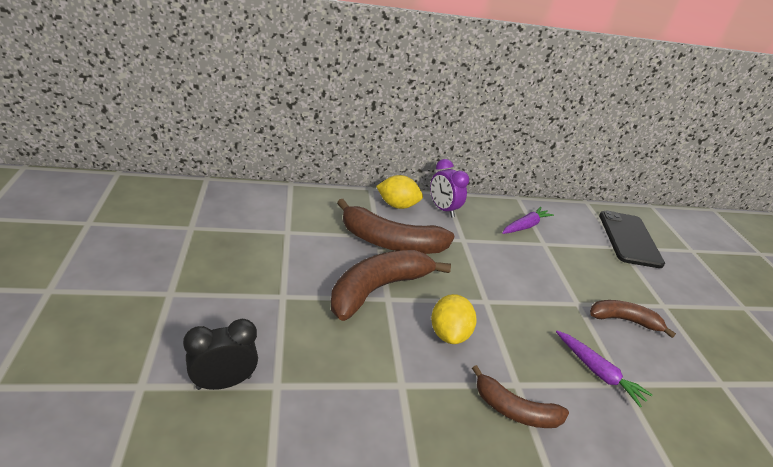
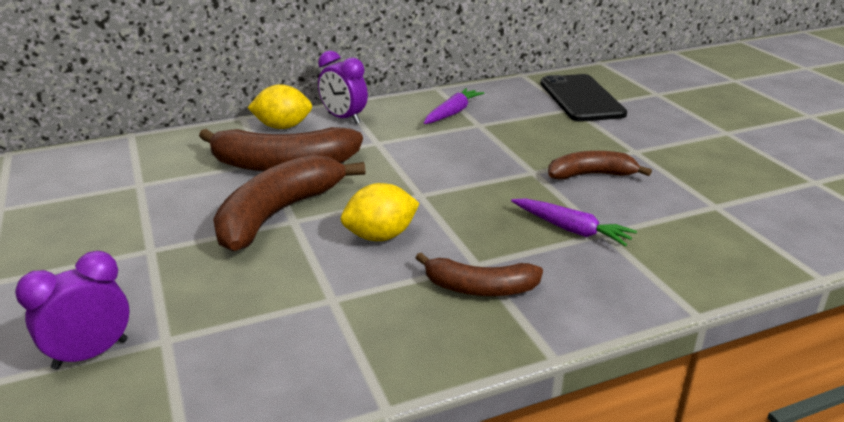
camera: 10 degrees left, 5 degrees down
(224, 382) = (91, 354): black clock -> purple clock
(449, 333) = (380, 236): yellow lemon -> yellow lemon turned 75 degrees clockwise

